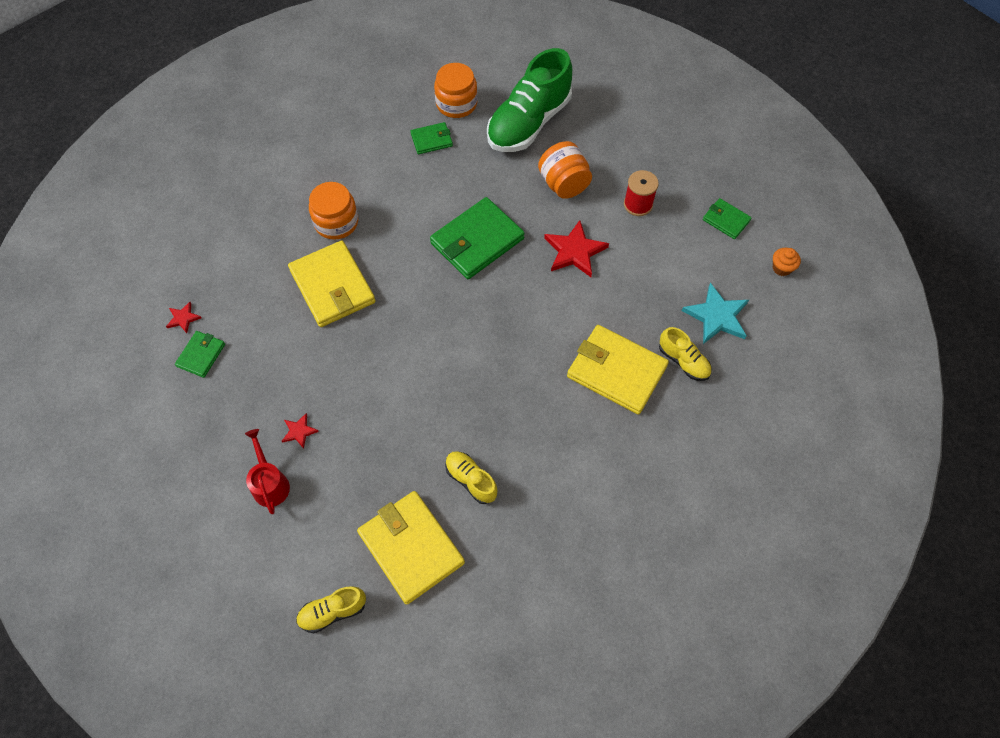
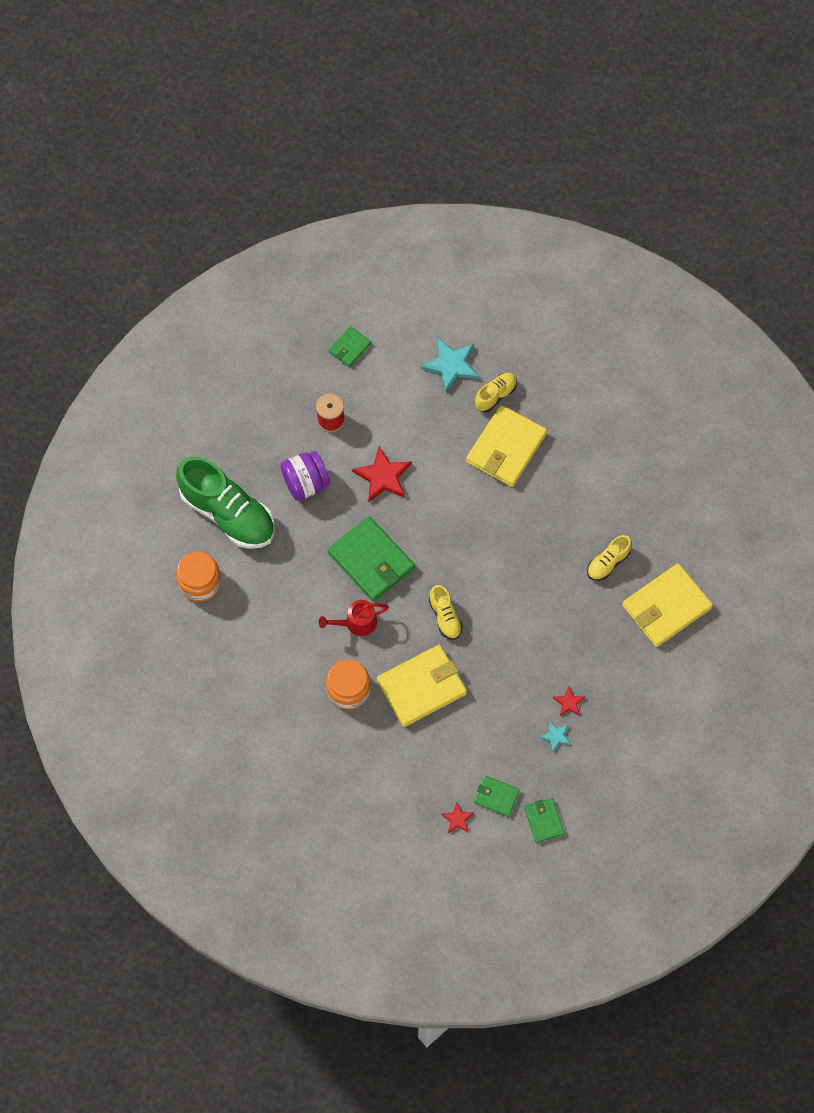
camera: 90 degrees left, 5 degrees up
(261, 416) = (555, 736): none -> turquoise star
(270, 483) = (616, 722): red watering can -> red watering can (356, 623)
(333, 611) = (719, 662): yellow shoe -> yellow shoe (445, 617)
(431, 140) = (247, 605): green wallet -> green wallet (544, 821)
(564, 184) = (306, 483): orange jar -> purple jar
(781, 268) = (402, 309): orange cupcake -> none

